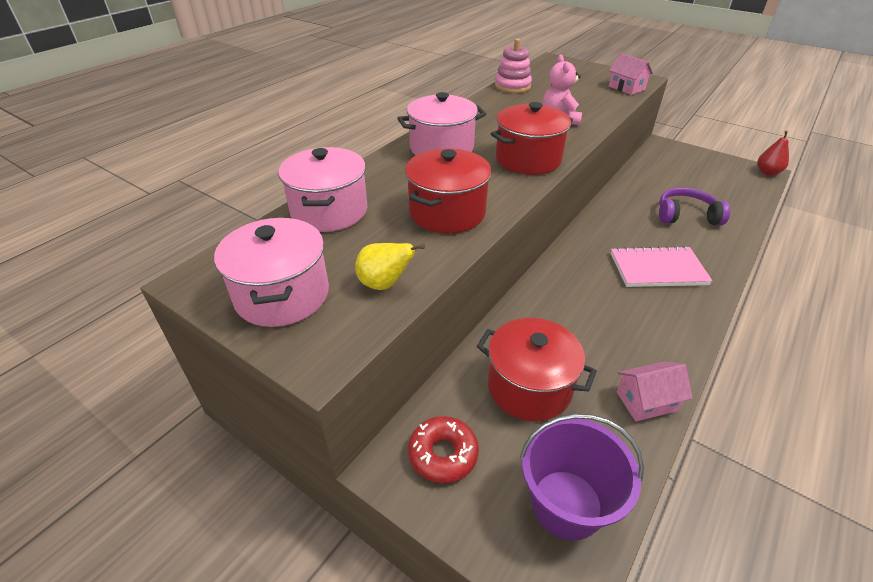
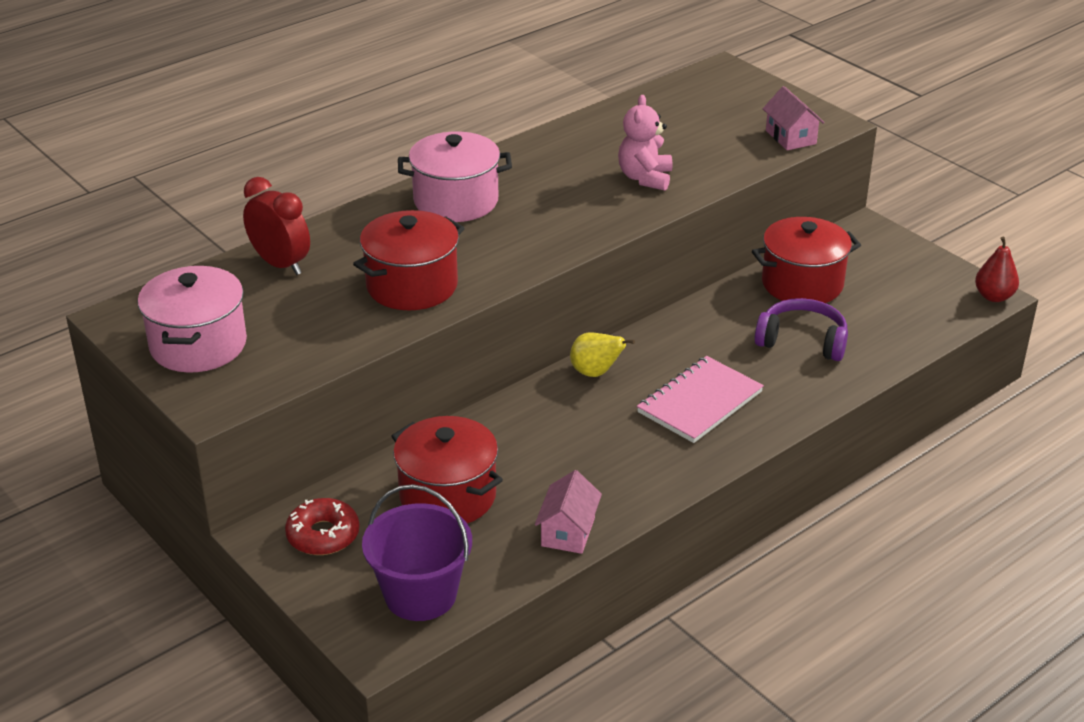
camera: 15 degrees right, 5 degrees down
(329, 211) = (280, 264): pink pot -> red clock
(384, 284) = (303, 351): yellow pear -> yellow pear (595, 373)
(512, 86) = (620, 113): pink stacking toy -> none
(528, 159) = (556, 232): red pot -> red pot (802, 284)
(646, 401) = (568, 532): pink house -> pink house turned 75 degrees counterclockwise
(657, 269) = (699, 402): pink notebook -> pink notebook turned 60 degrees counterclockwise

